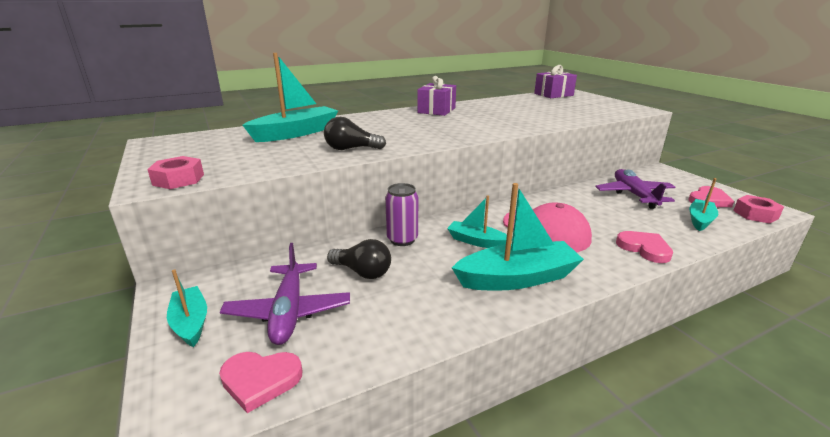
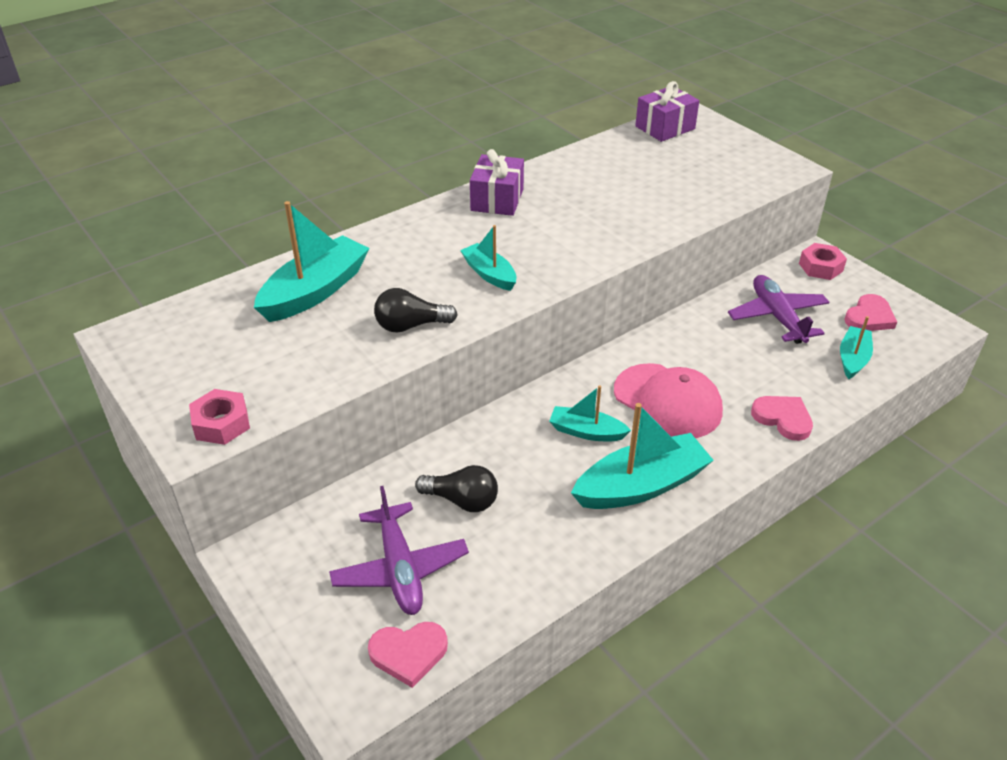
camera: 10 degrees left, 15 degrees up
(191, 323) = (298, 599): turquoise boat -> turquoise boat (489, 274)
(402, 239) = (494, 440): purple can -> none
(755, 214) = (920, 340): pink nut -> pink nut (820, 267)

